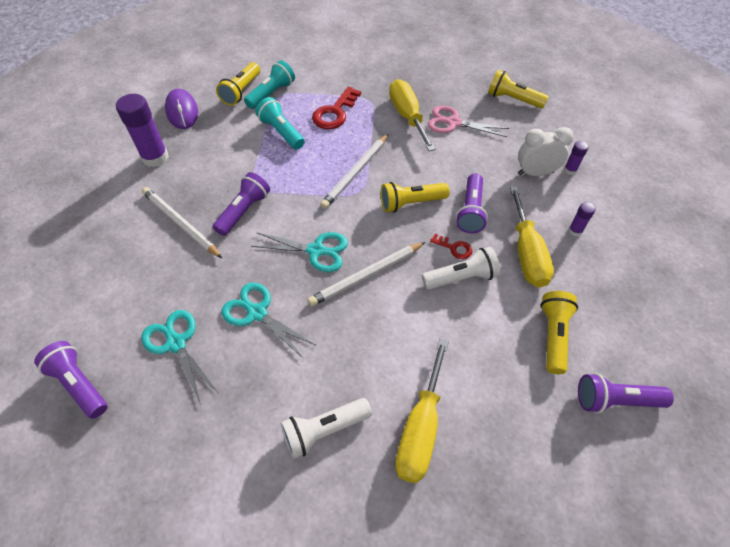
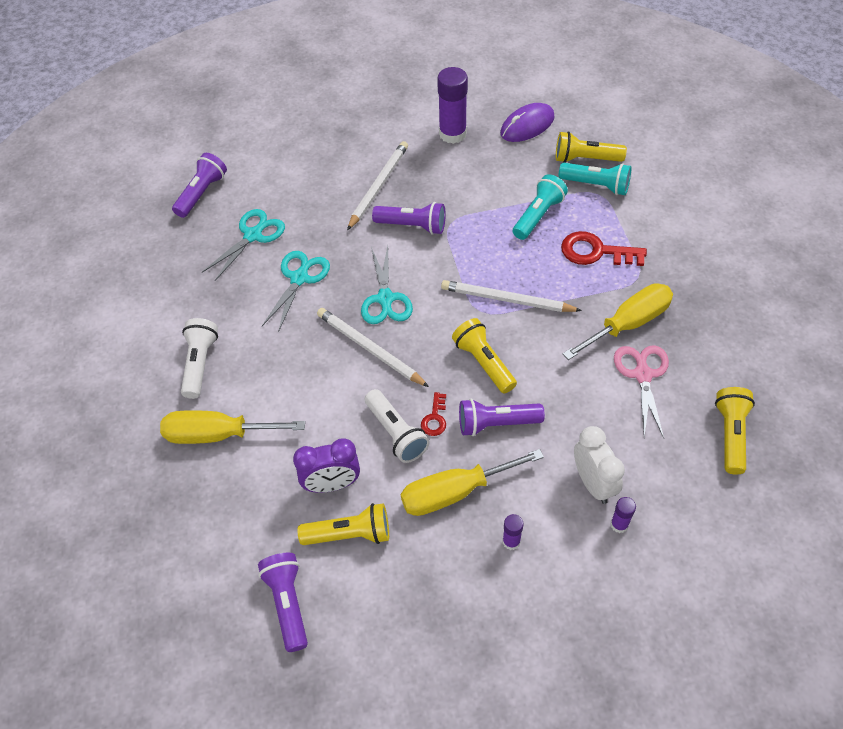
camera: 75 degrees right, 0 degrees up
(324, 430) = (200, 363): white flashlight -> white flashlight turned 45 degrees clockwise
(501, 338) = (332, 484): none -> purple clock

